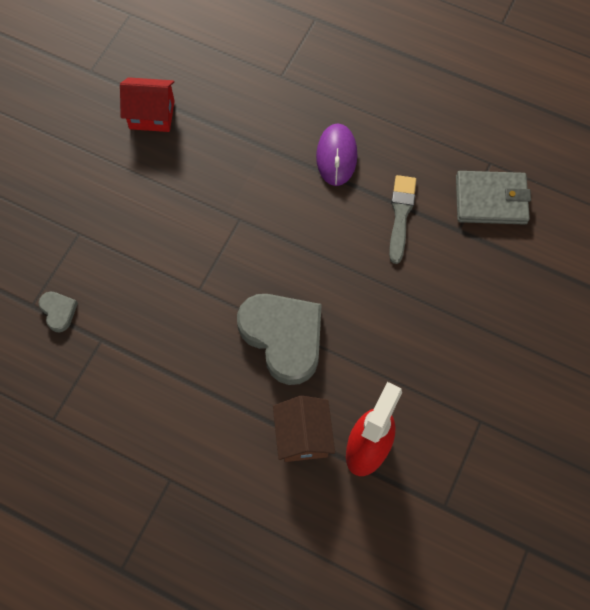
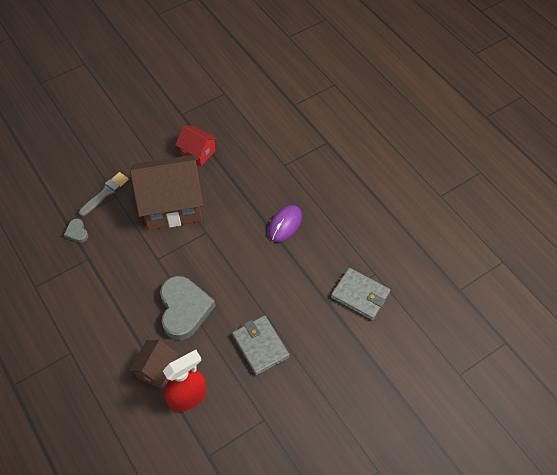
camera: 30 degrees right, 10 degrees down
(58, 311) = (77, 232): grey heart -> grey heart turned 150 degrees clockwise
(167, 206) = (172, 205): none -> brown house
(401, 215) = (299, 276): grey brush -> grey brush (105, 193)
(413, 331) = (260, 346): none -> grey wallet

